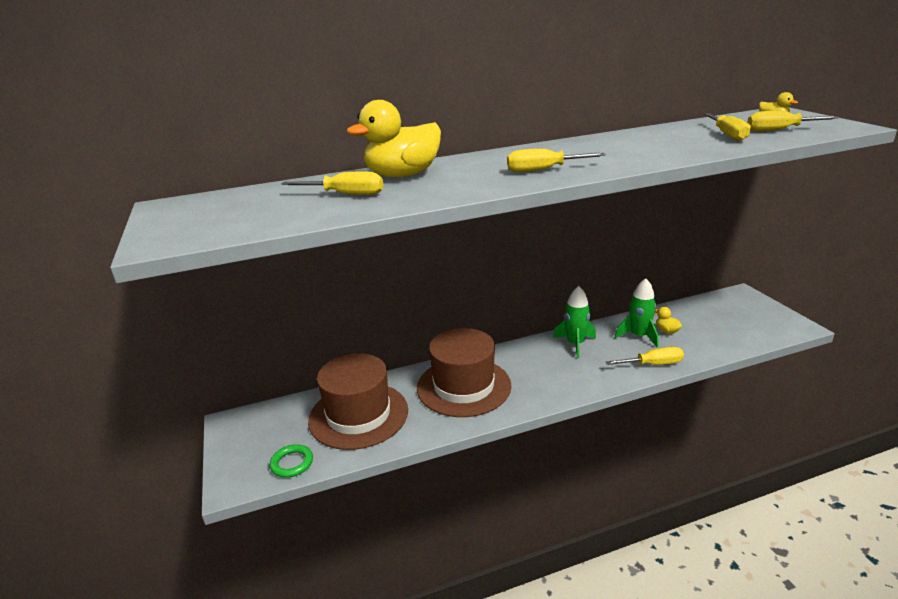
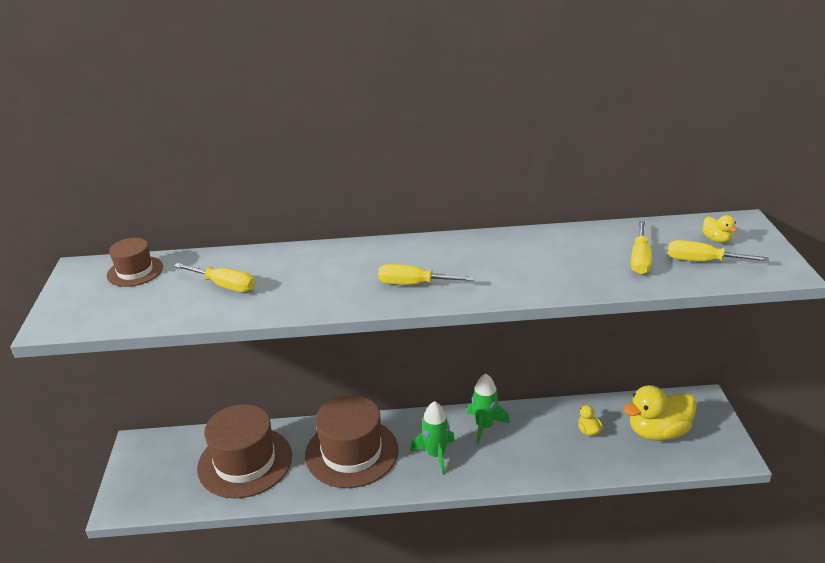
camera: 15 degrees right, 5 degrees up
(234, 199) = (135, 271): none -> brown hat
(292, 463) = (170, 499): green ring -> none
(403, 175) = (289, 265): yellow duck -> yellow duck (657, 432)
(638, 336) = (555, 431): green rocket -> green rocket (436, 455)
(653, 364) = (548, 469): yellow screwdriver -> none

